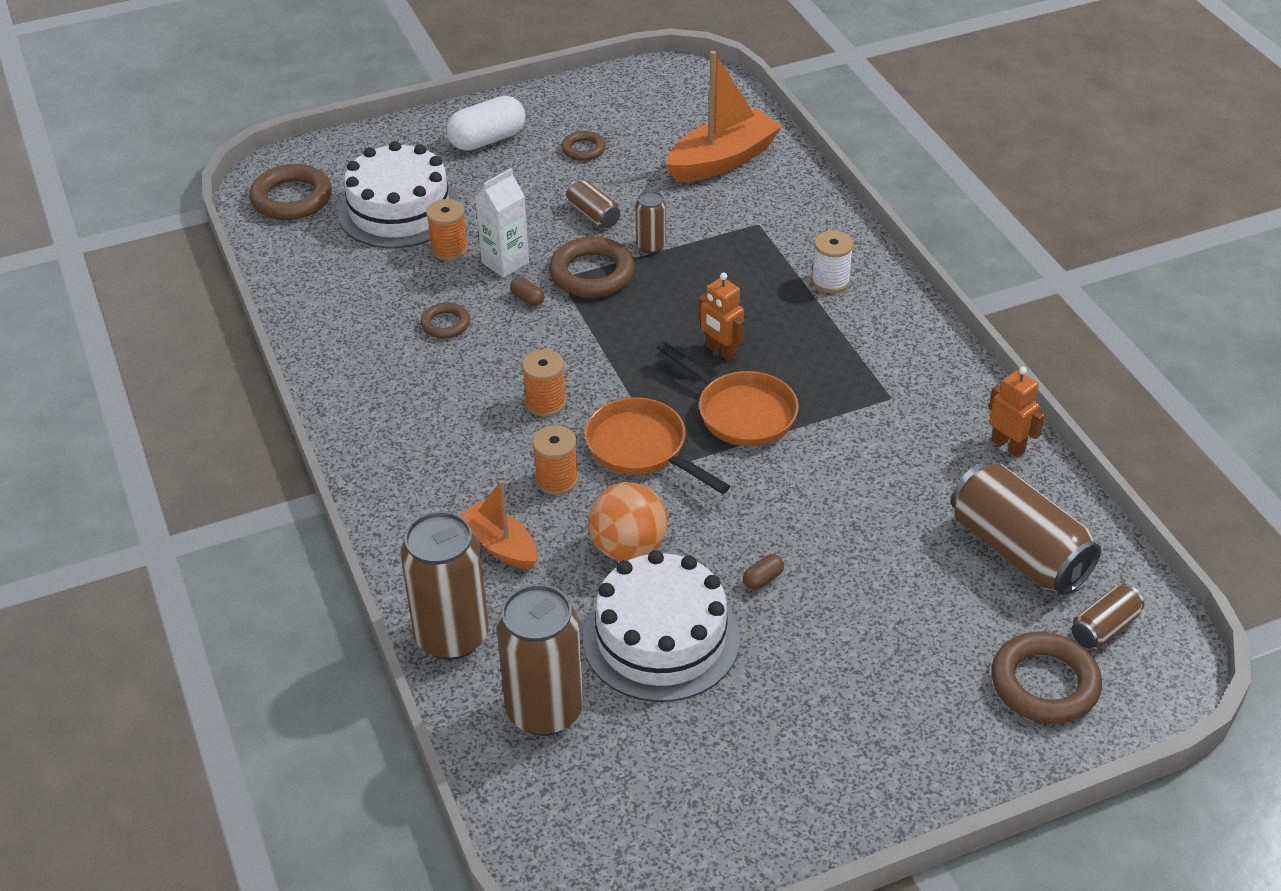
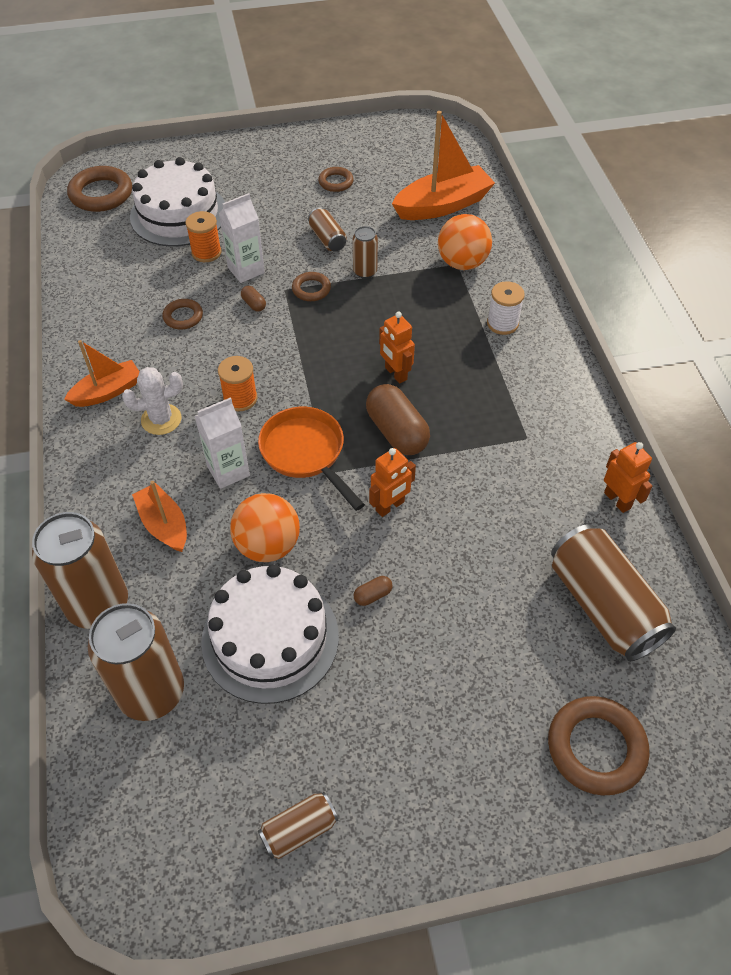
camera: 10 degrees right, 10 degrees up
(382, 417) = (107, 391): none -> orange boat
(458, 438) = (161, 419): none -> white cactus
(487, 140) = (264, 164): white capsule -> none
(556, 480) = (228, 471): orange spool -> white carton
(592, 274) = (311, 289): brown ring -> brown ring, size x0.56
(740, 412) = (397, 432): orange pan -> brown capsule
(756, 489) = (390, 506): none -> orange robot
(764, 222) = (462, 263): none -> orange ball
(1104, 628) = (663, 699): brown can -> brown can (299, 830)

